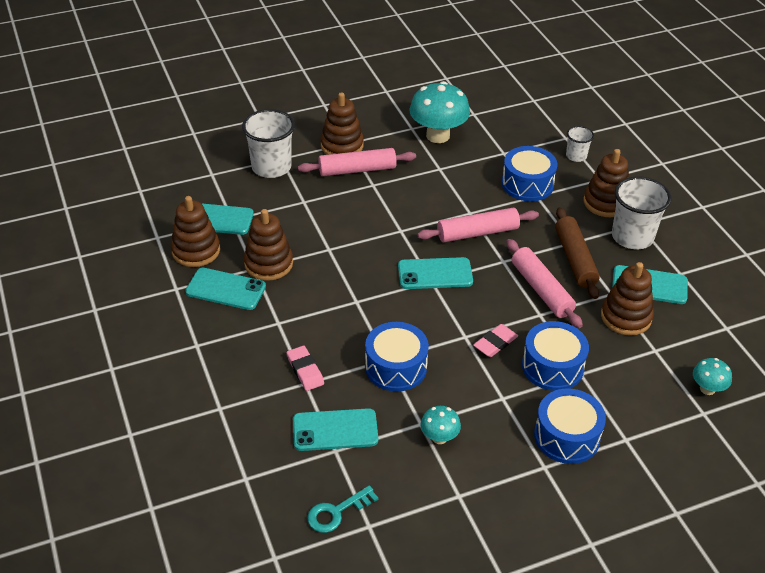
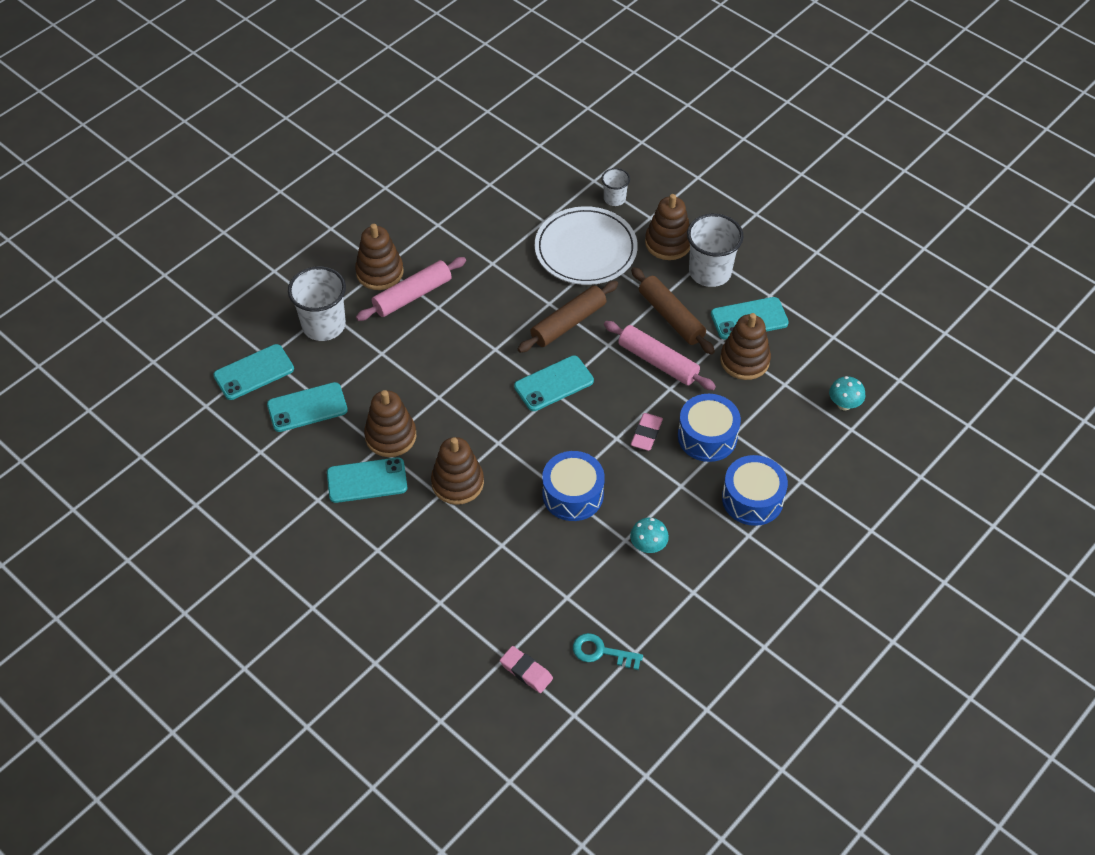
camera: 25 degrees left, 10 degrees up
(196, 251) = (310, 451): brown stacking toy -> brown stacking toy (457, 483)
(305, 370) = (494, 532): pink eraser -> pink eraser (526, 671)
(335, 430) = (555, 578): turquoise phone -> turquoise phone (254, 372)
(336, 512) = (601, 652): turquoise key -> turquoise key turned 75 degrees clockwise
(438, 136) = (469, 224): turquoise mushroom -> none
(477, 232) = (568, 323): pink rolling pin -> brown rolling pin
(527, 184) = (585, 249): blue drum -> white plate

